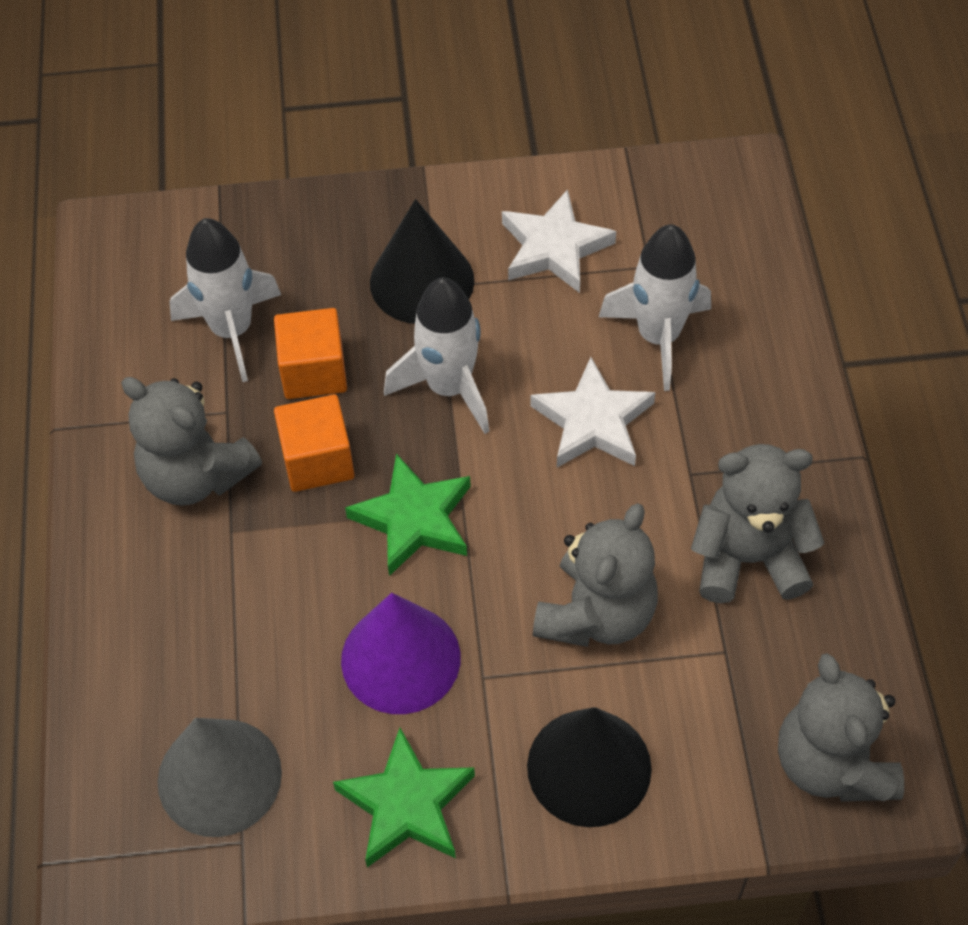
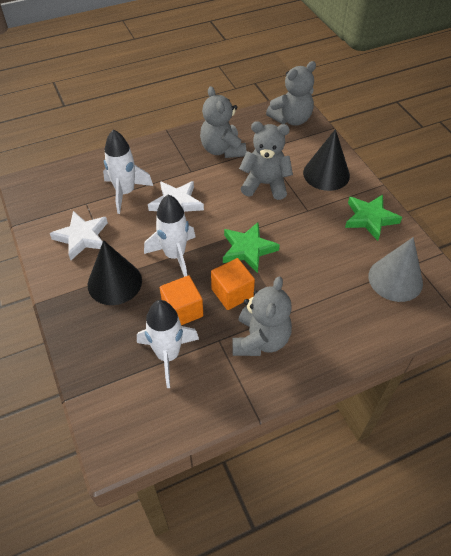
camera: 110 degrees left, 5 degrees down
(400, 658) = (313, 236): purple cone -> none

